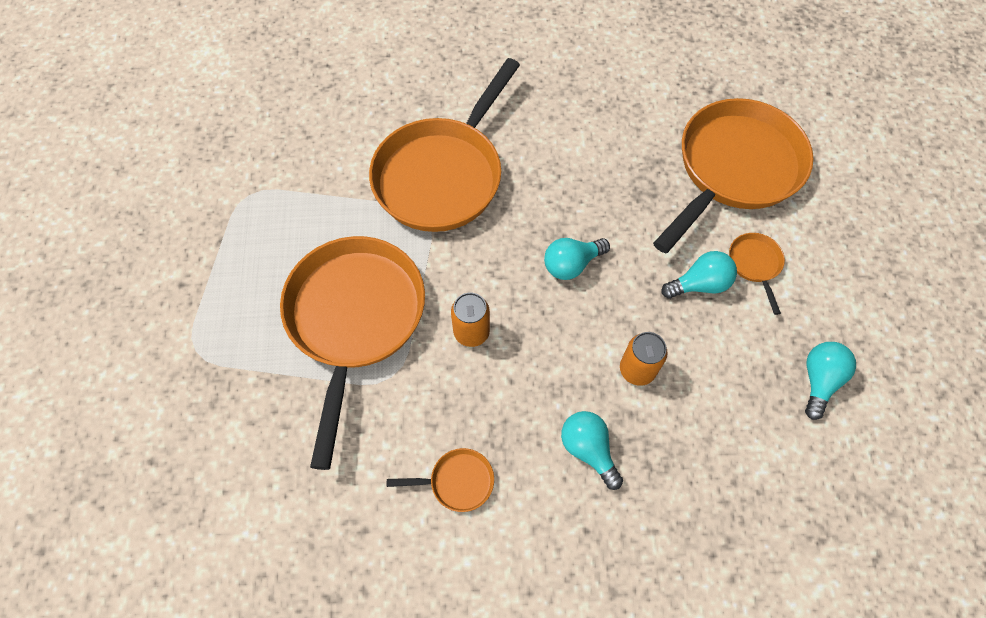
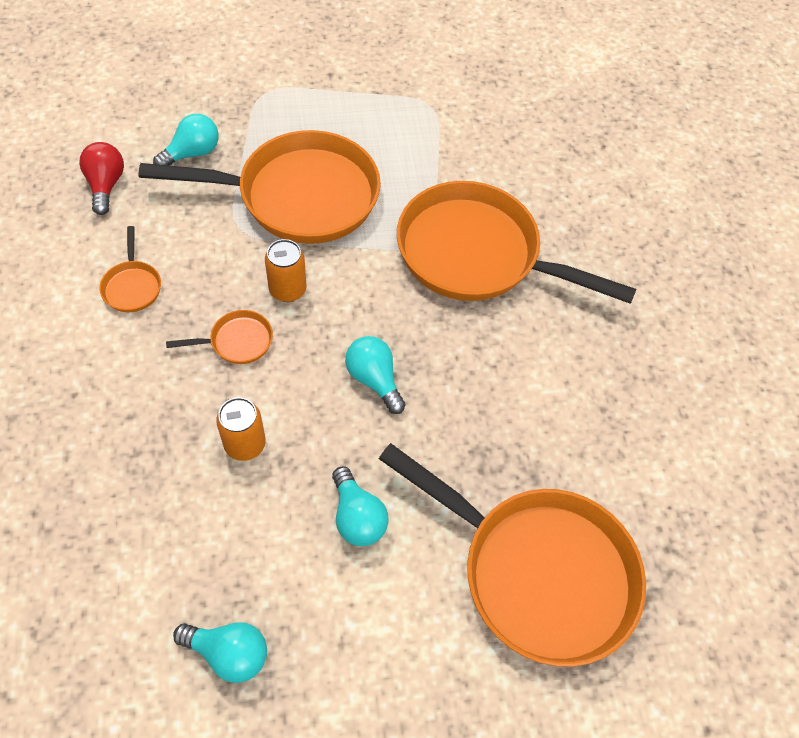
camera: 80 degrees right, 5 degrees down
(311, 522) = (106, 185): none -> red light bulb
(588, 449) = (156, 396): turquoise light bulb -> turquoise light bulb (192, 153)
(755, 264) = (390, 587): orange pan -> orange pan (237, 341)

